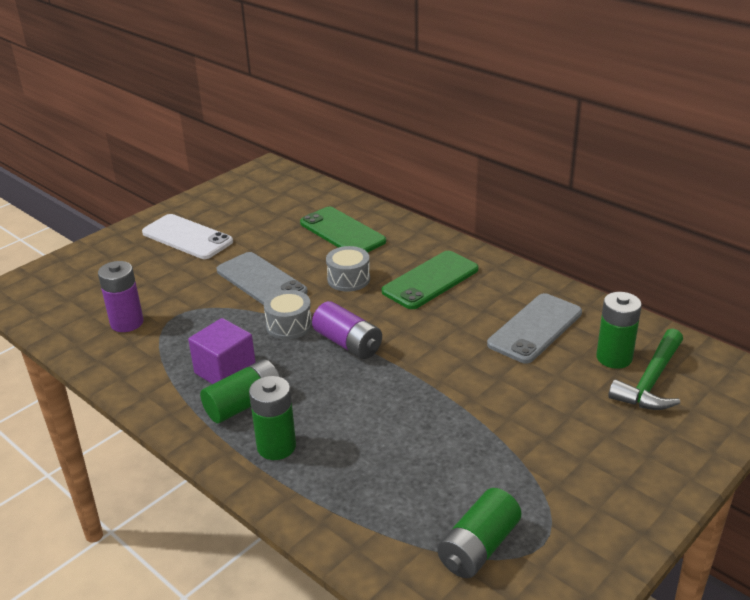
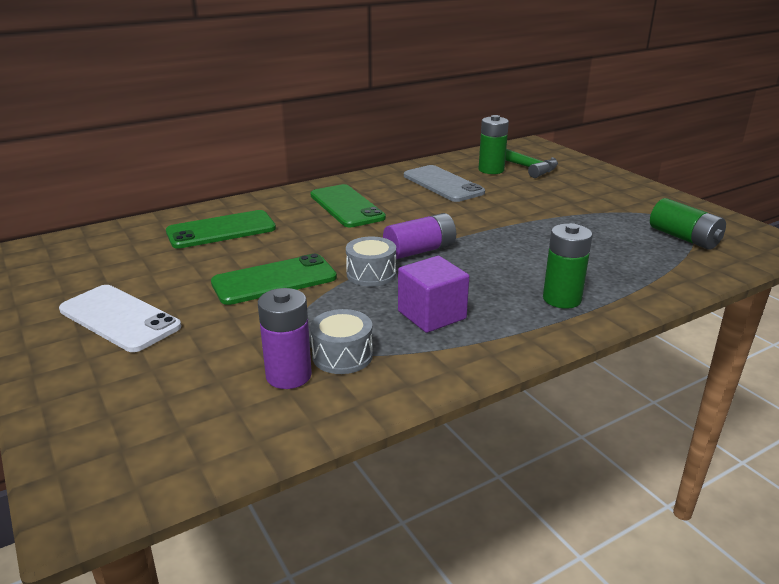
camera: 75 degrees left, 5 degrees down
(187, 237) = (119, 318): white phone -> white phone turned 75 degrees clockwise
(244, 404) = (492, 309): green battery -> none
(261, 281) = (274, 280): grey phone -> green phone
(348, 279) = (312, 238): grey drum -> grey drum (342, 356)

